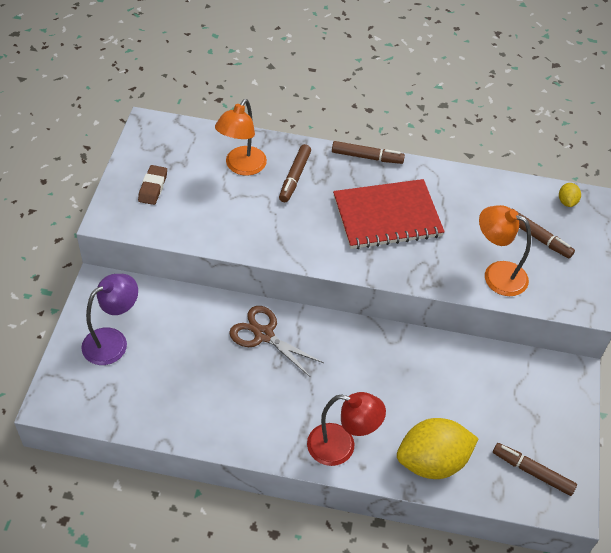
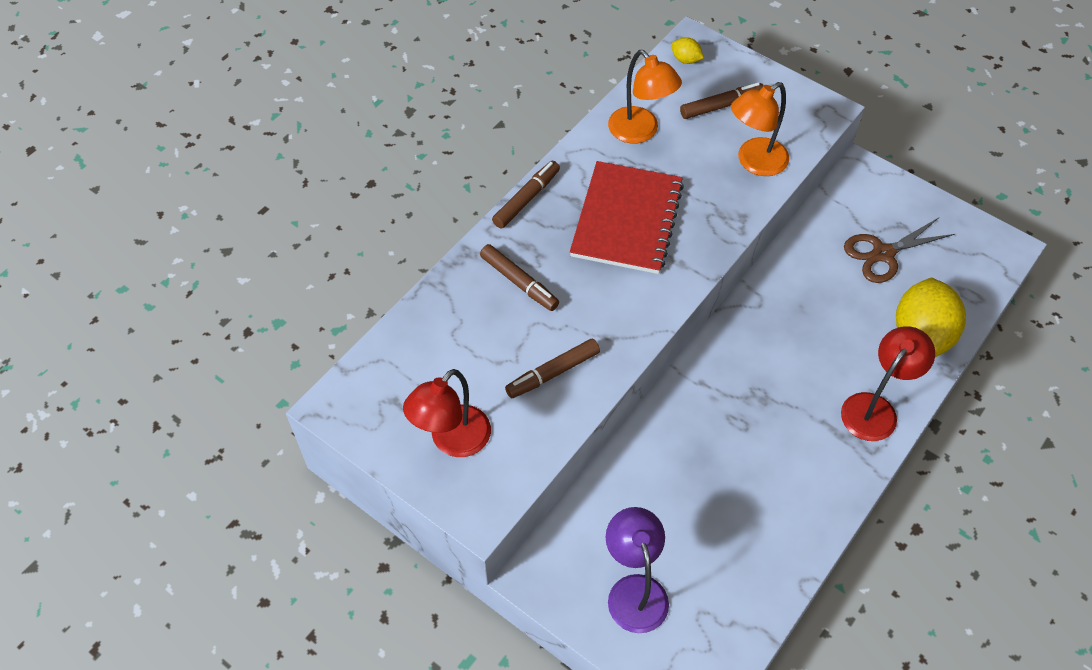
camera: 60 degrees left, 5 degrees up
(153, 187) = (452, 441): brown eraser -> red lamp
(241, 167) = (471, 330): orange lamp -> orange lamp (640, 132)
(264, 335) = (697, 422): brown scissors -> brown scissors (883, 254)
(532, 472) = (961, 258): brown marker -> brown marker (552, 373)

